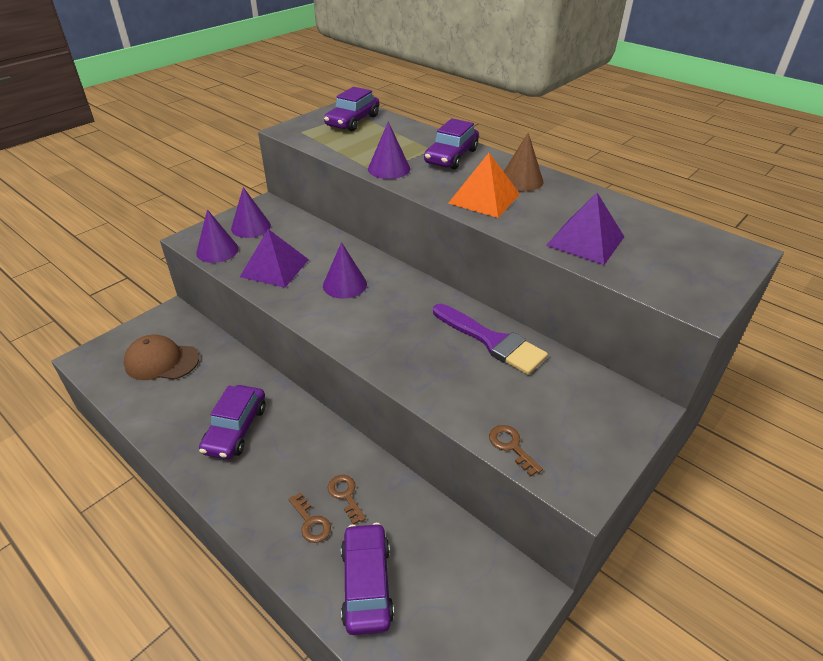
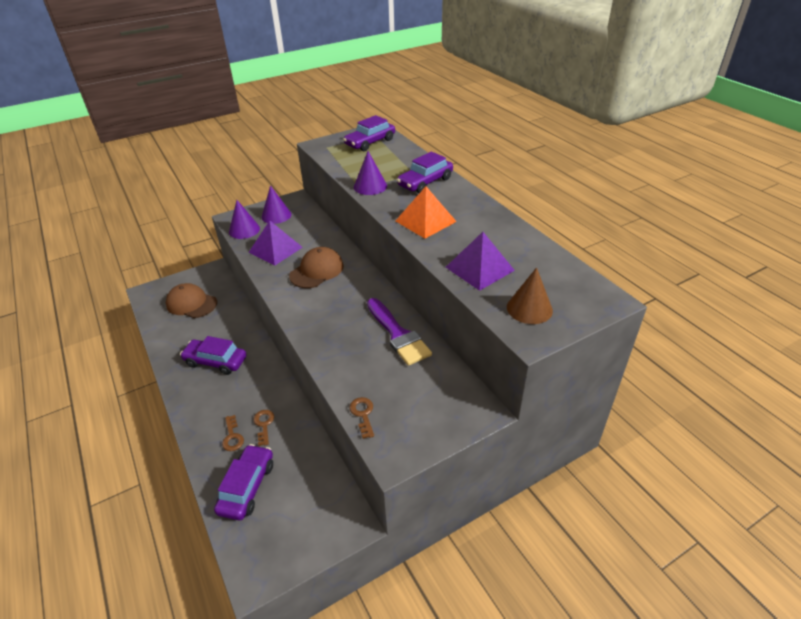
camera: 20 degrees right, 0 degrees up
(235, 429) = (216, 361): purple car -> purple car turned 75 degrees clockwise
(344, 284) = (317, 271): purple cone -> brown cap
(521, 180) = (466, 210): brown cone -> brown cone (529, 308)

